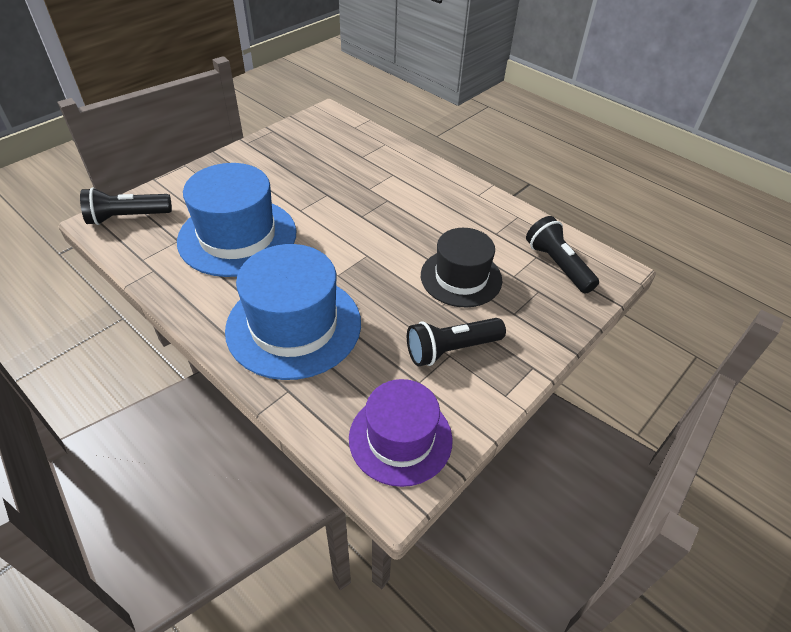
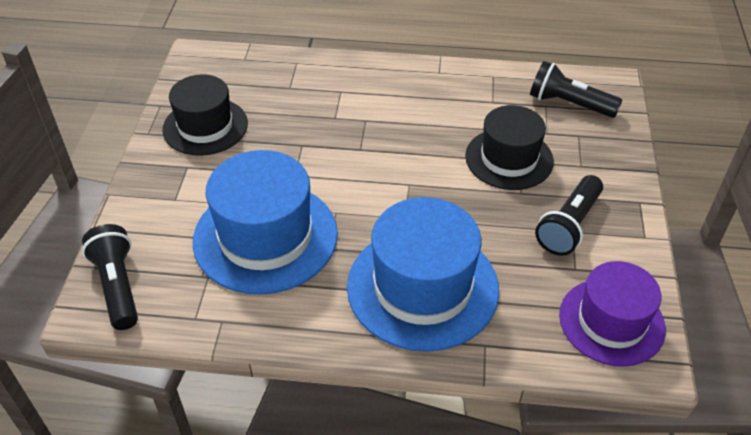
camera: 35 degrees left, 0 degrees up
(127, 217) = (118, 286): black flashlight -> black flashlight turned 120 degrees clockwise
(283, 155) = (205, 126): none -> black hat

